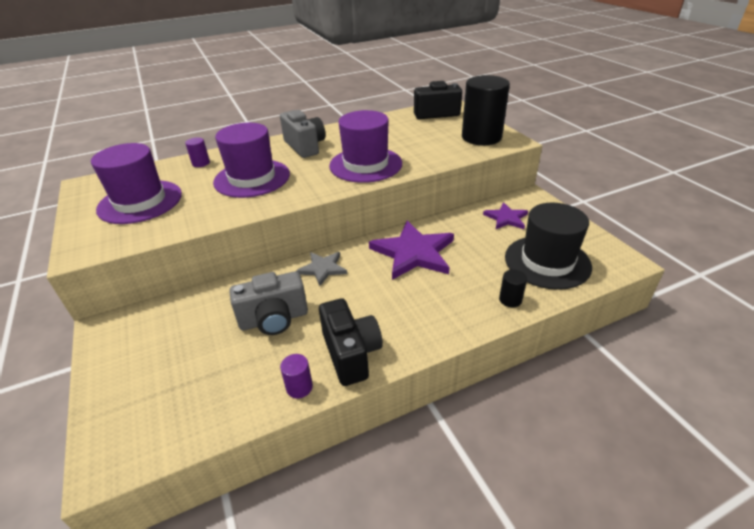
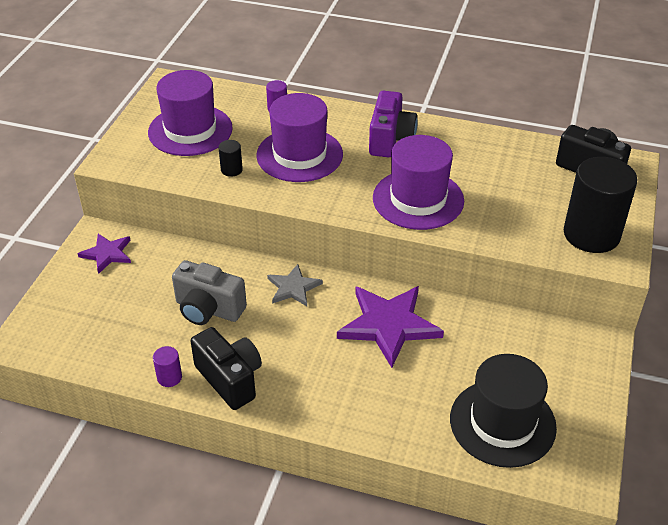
camera: 40 degrees right, 5 degrees up
(305, 146) = (390, 139): grey camera -> purple camera
(351, 354) = (230, 379): black camera -> black camera turned 60 degrees counterclockwise
(506, 218) = (533, 350): purple star -> purple star (107, 254)
(510, 299) = (412, 430): black cylinder -> black cylinder (231, 170)

